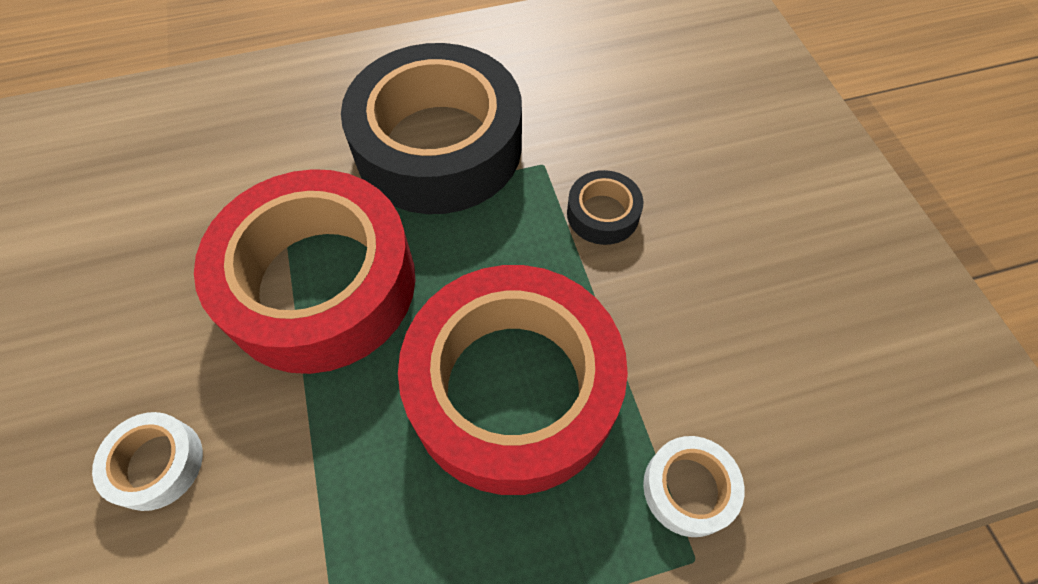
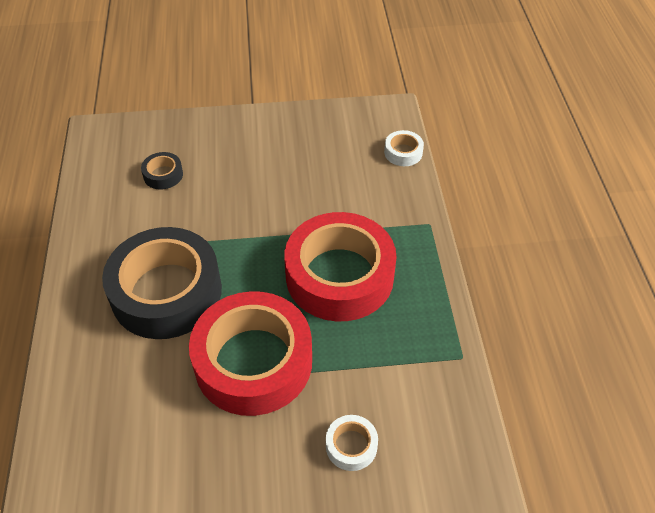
camera: 80 degrees left, 10 degrees down
(602, 214) = (245, 221): black tape -> black tape (163, 175)
(688, 488) = (400, 219): white tape -> white tape (403, 152)

